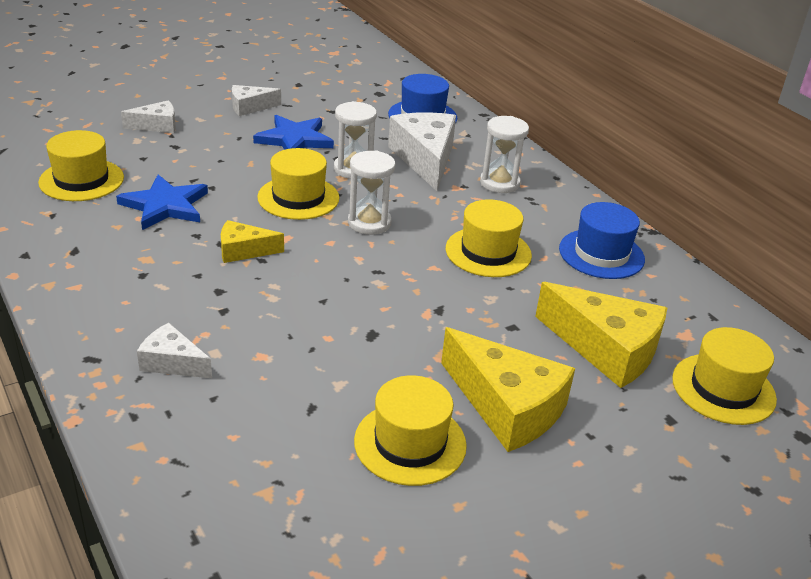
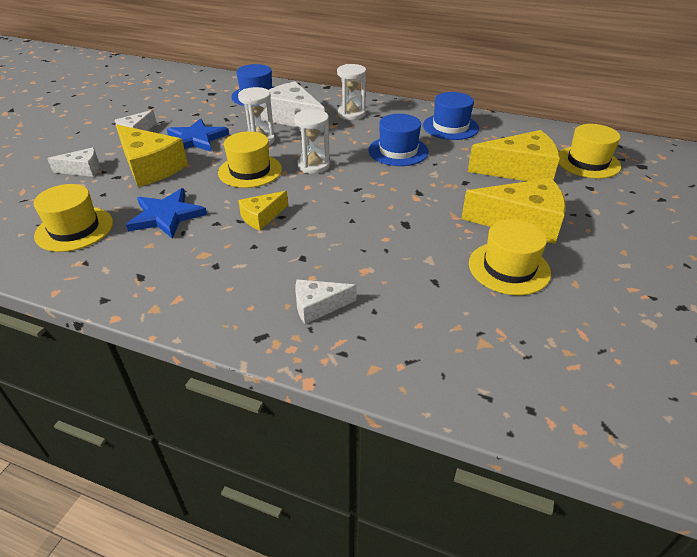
camera: 35 degrees left, 5 degrees up
(157, 126) = (83, 170): white cheese -> white cheese turned 45 degrees clockwise
(215, 150) = (150, 167): none -> yellow cheese
(488, 252) = (398, 151): yellow hat -> blue hat

